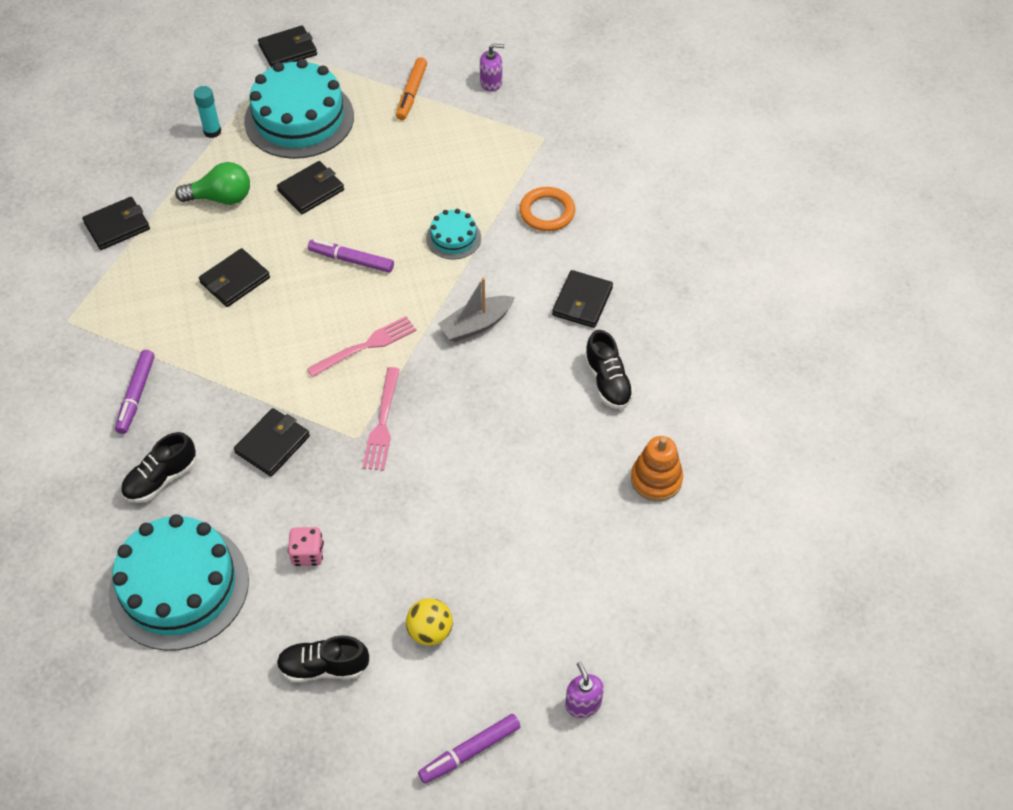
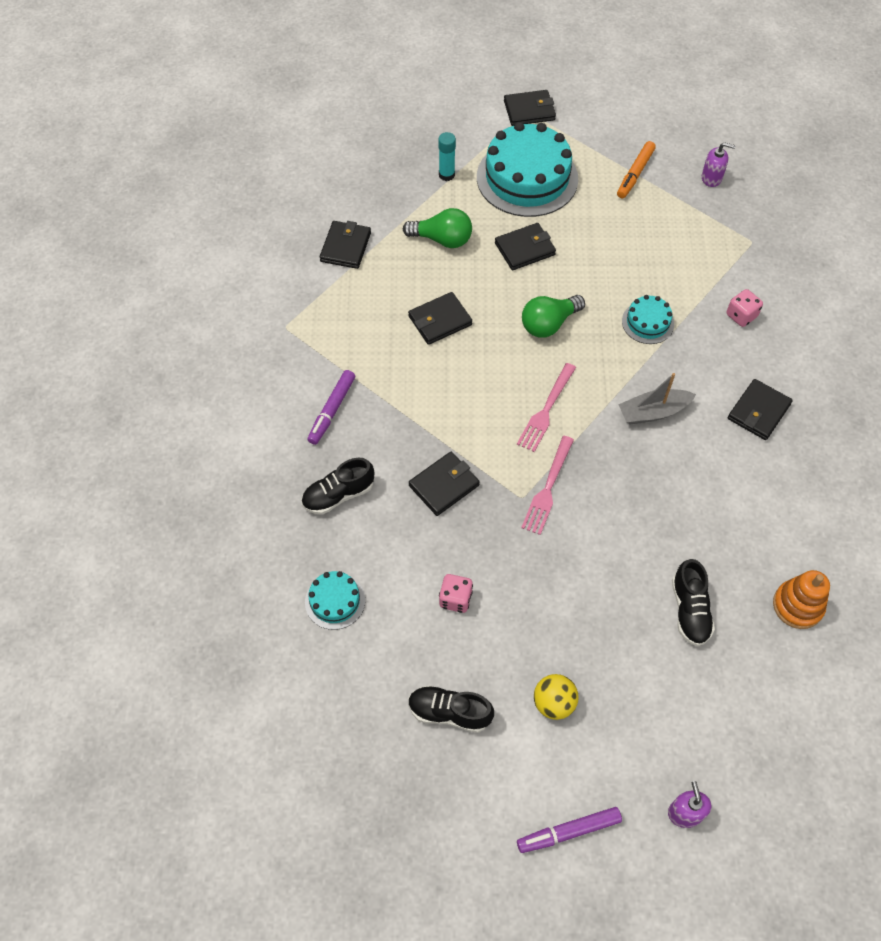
camera: 15 degrees right, 5 degrees up
(117, 226) = (346, 247): black wallet -> black wallet turned 60 degrees counterclockwise
(179, 586) = (335, 601): turquoise cake -> turquoise cake, size x0.47
(351, 260) = (549, 324): purple marker -> green light bulb
(365, 346) = (546, 410): pink fork -> pink fork turned 135 degrees clockwise
(547, 212) = (741, 316): orange ring -> pink dice
(607, 382) = (768, 497): black shoe -> black shoe (689, 610)

